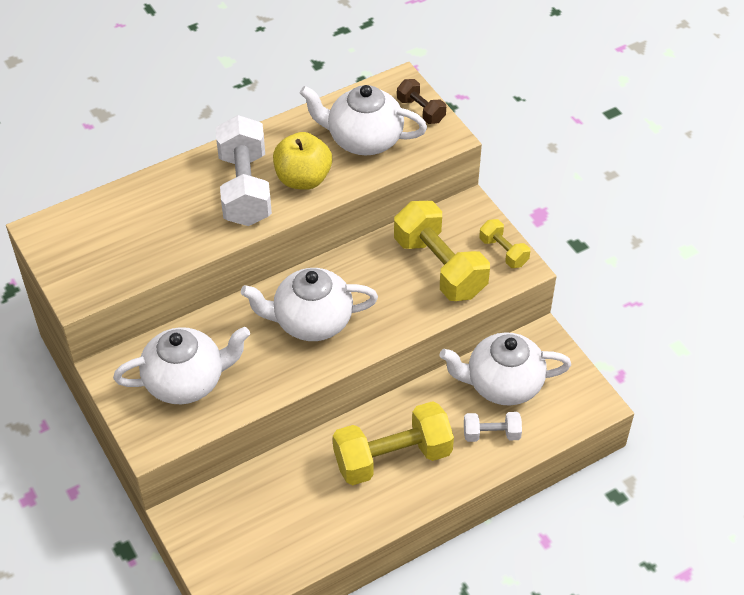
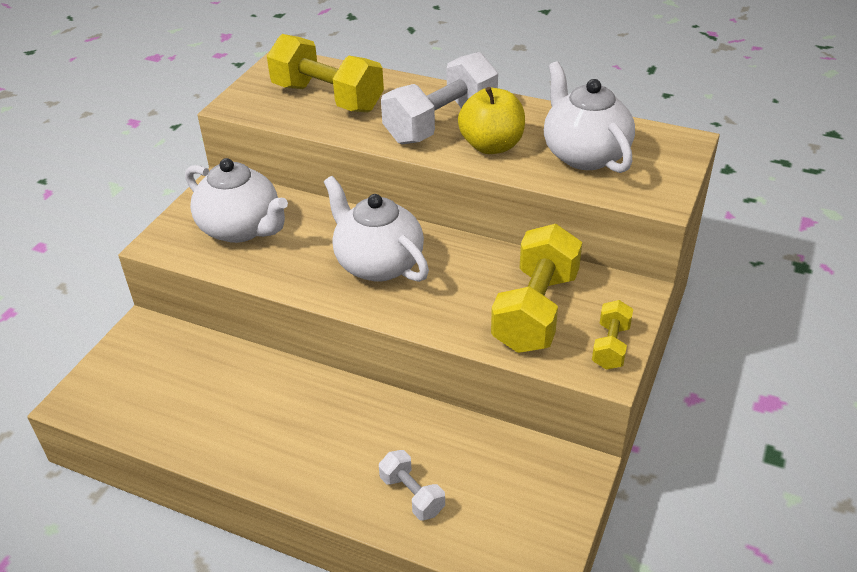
camera: 55 degrees right, 10 degrees down
(392, 458) = (315, 431): yellow dumbbell -> yellow dumbbell (327, 98)
(420, 110) = (669, 168): brown dumbbell -> none
(503, 384) = (485, 469): white teapot -> none

